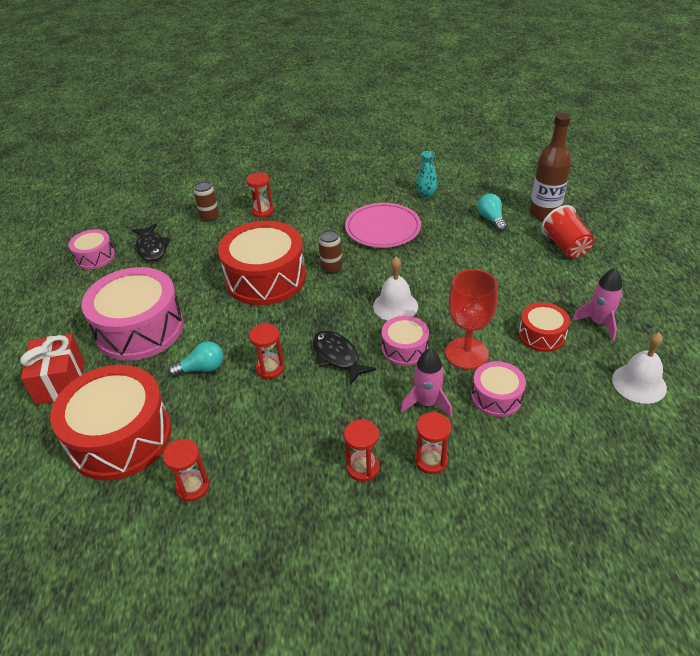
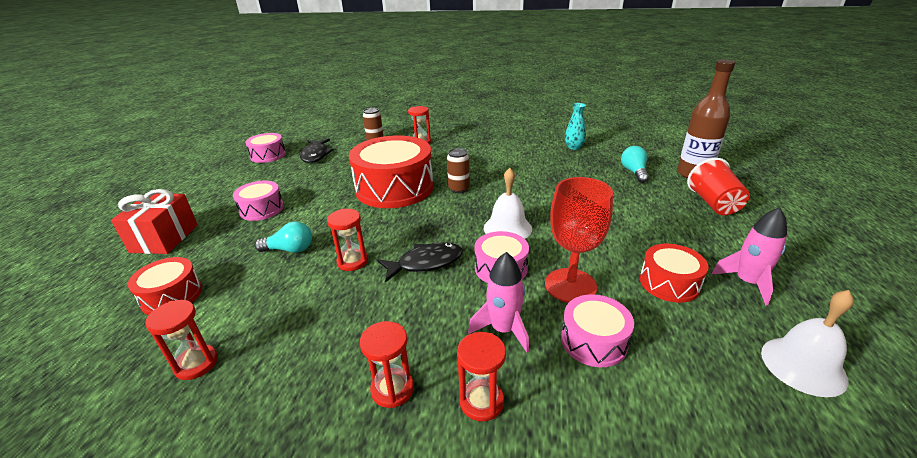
camera: 15 degrees right, 10 degrees down
(120, 437) = (172, 296): red drum -> red drum, size x0.51
(140, 329) = (262, 209): pink drum -> pink drum, size x0.51
(337, 357) = (426, 263): black fish -> black fish turned 90 degrees clockwise
(383, 228) = (522, 166): pink plate -> none

